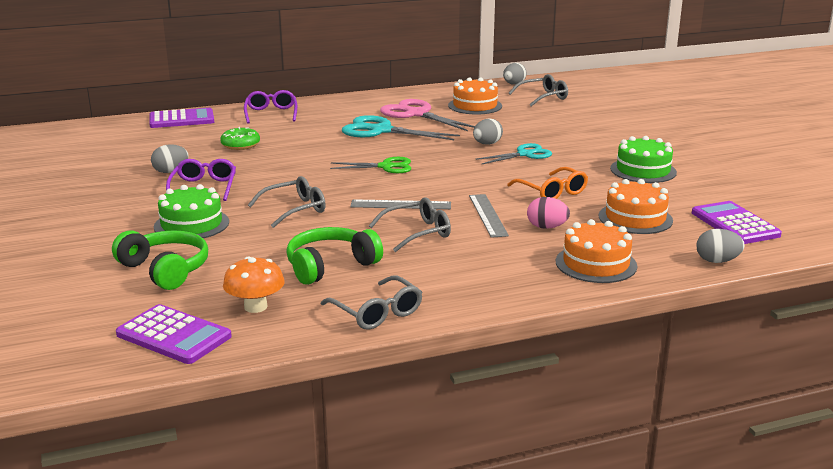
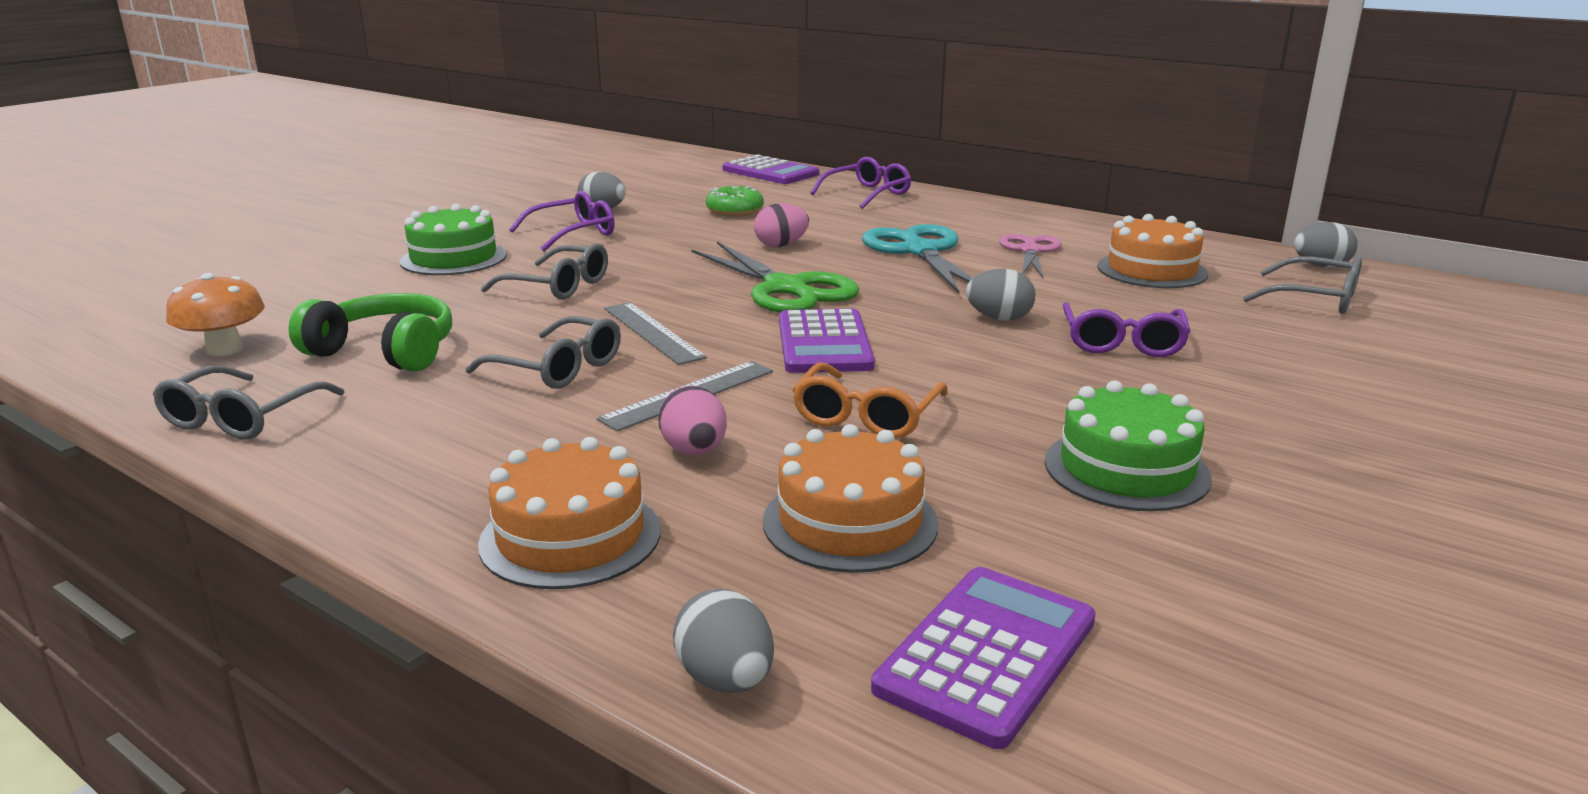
camera: 55 degrees right, 0 degrees up
(165, 270) = (308, 283): green headphones -> none
(173, 335) = (122, 335): purple calculator -> purple calculator (824, 343)
(320, 151) = (781, 245): none -> pink egg
(386, 167) = (785, 288): green scissors -> green scissors, size x1.58
(417, 114) = (1030, 251): pink scissors -> pink scissors, size x0.63
(524, 154) = (1005, 354): turquoise scissors -> none
(541, 135) = (1122, 343): none -> purple glasses

